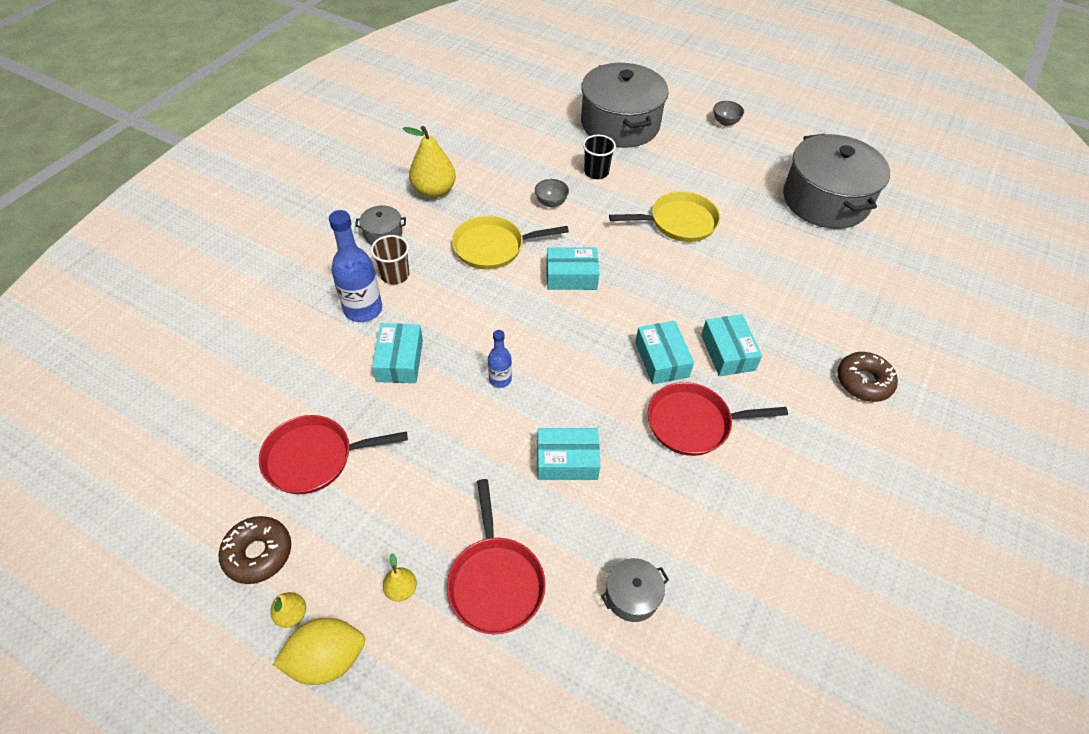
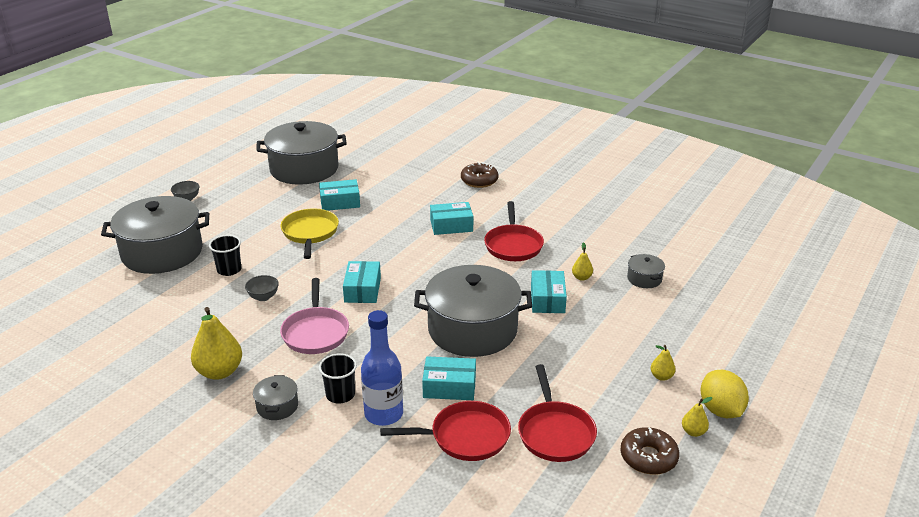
camera: 85 degrees left, 20 degrees down
(395, 275) = (340, 395): brown cup -> black cup
(493, 247) = (315, 332): yellow pan -> pink pan
(495, 581) = (646, 333): red pan -> red pan (465, 437)
(500, 379) = (472, 329): blue bottle -> grey pot
(624, 506) = (581, 277): none -> yellow pear
(661, 359) = (456, 253): turquoise box -> turquoise box (340, 202)

